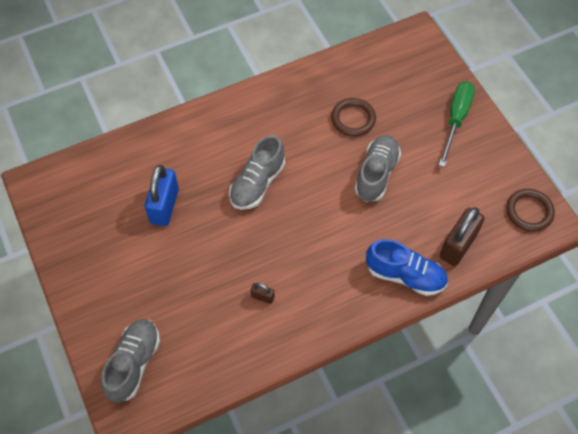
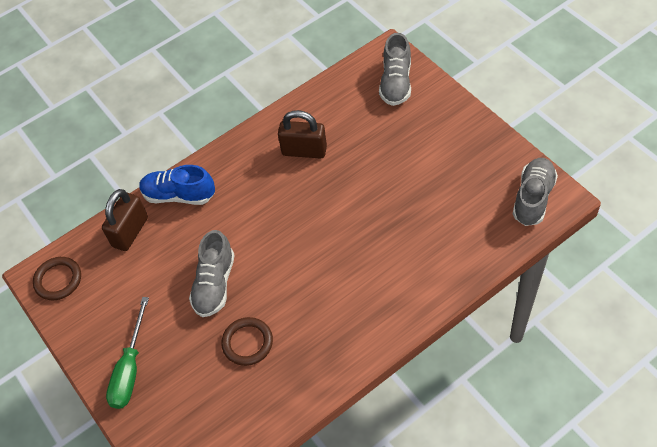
camera: 175 degrees right, 5 degrees down
(164, 206) = (421, 205): blue padlock -> none
(257, 183) = (336, 247): grey shoe -> grey shoe (533, 198)
(262, 297) = (304, 151): brown padlock -> brown padlock, size x2.17

